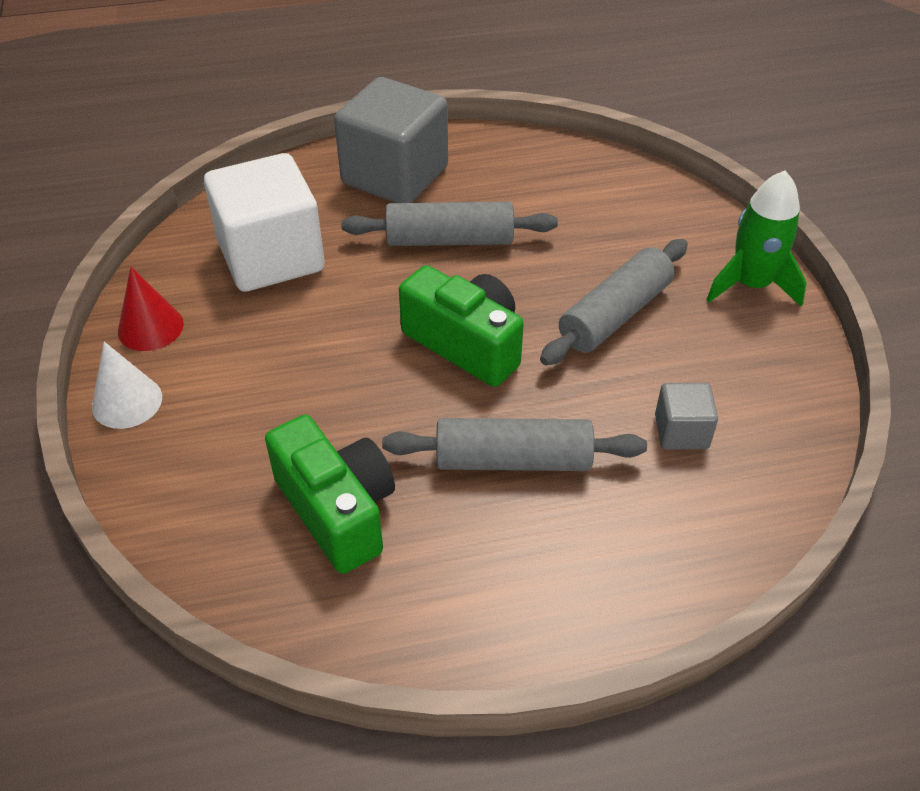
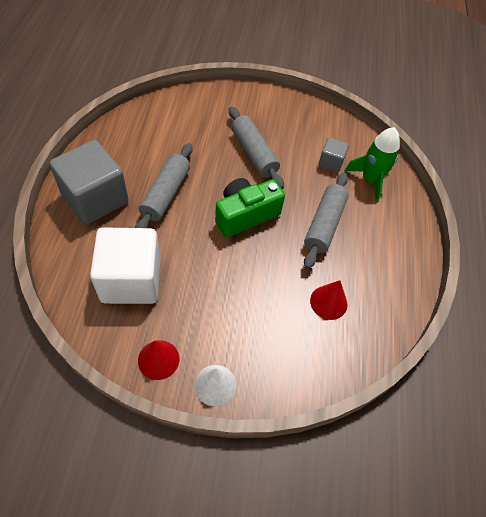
camera: 75 degrees left, 10 degrees up
(337, 510) = (328, 302): green camera -> red cone
(751, 284) = (258, 102): green rocket -> green rocket (370, 180)

